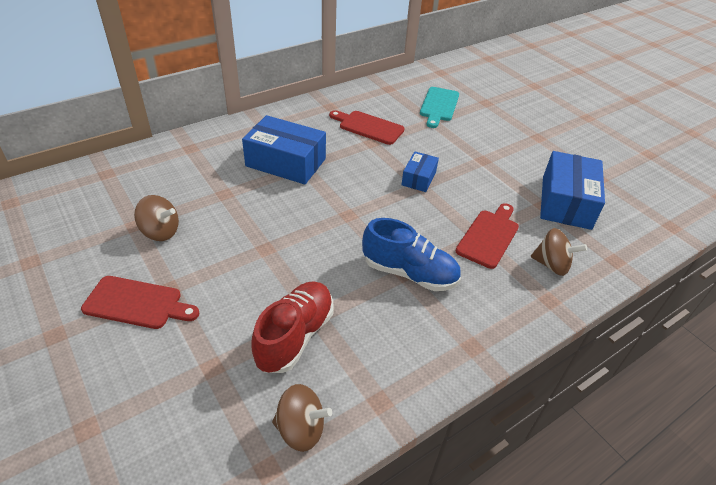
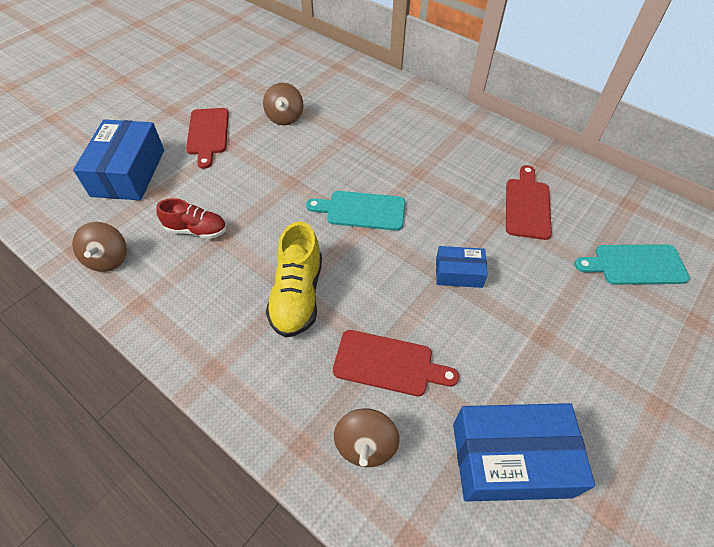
camera: 75 degrees right, 10 degrees up
(286, 162) = (417, 159): blue box -> blue box (128, 172)
(295, 336) = (197, 230): red shoe -> red shoe, size x0.66
(329, 210) = (361, 210): none -> turquoise cutting board
(409, 273) = (297, 295): blue shoe -> yellow shoe

